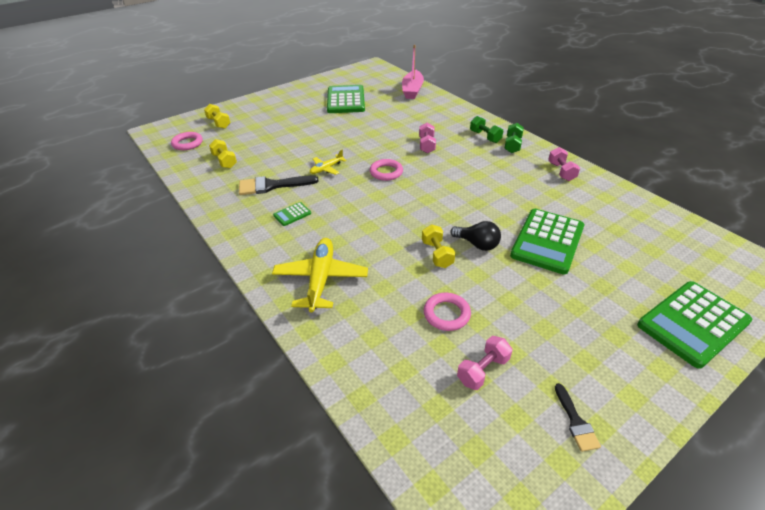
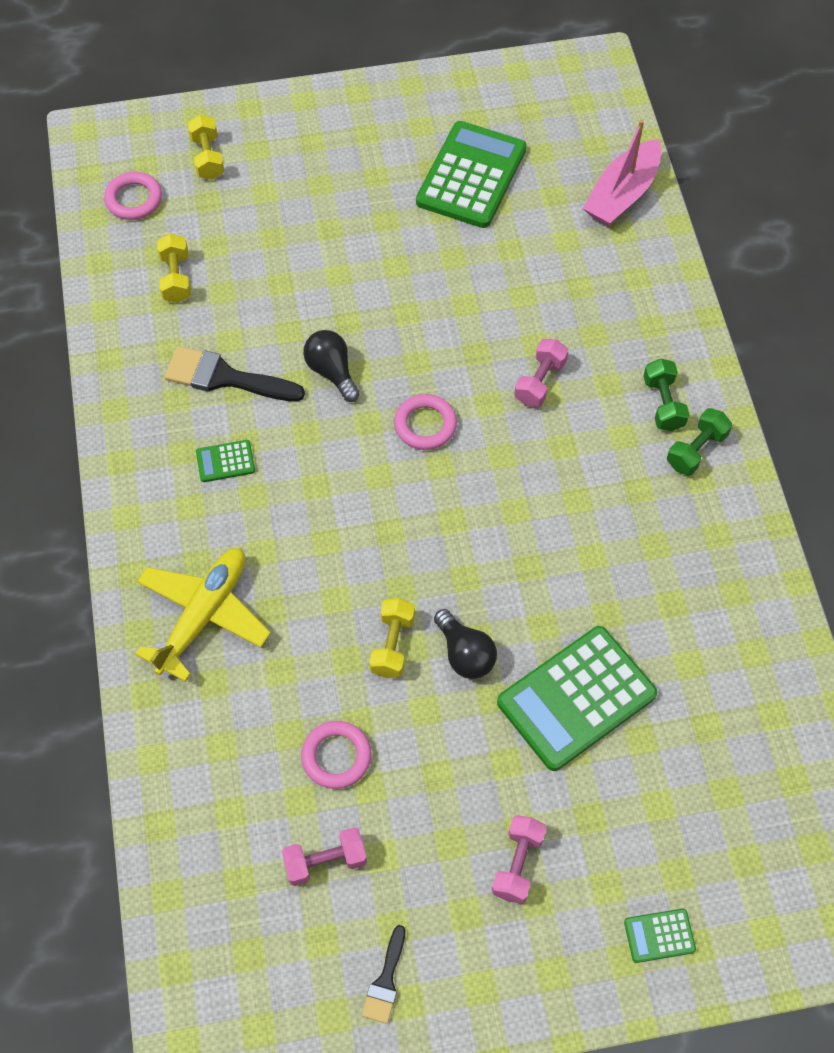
camera: 25 degrees right, 20 degrees up
(326, 169) = (332, 372): yellow plane -> black light bulb
(561, 171) = (729, 558): pink dumbbell -> pink dumbbell (517, 864)
(693, 323) = (659, 936): green calculator -> green calculator, size x0.43

